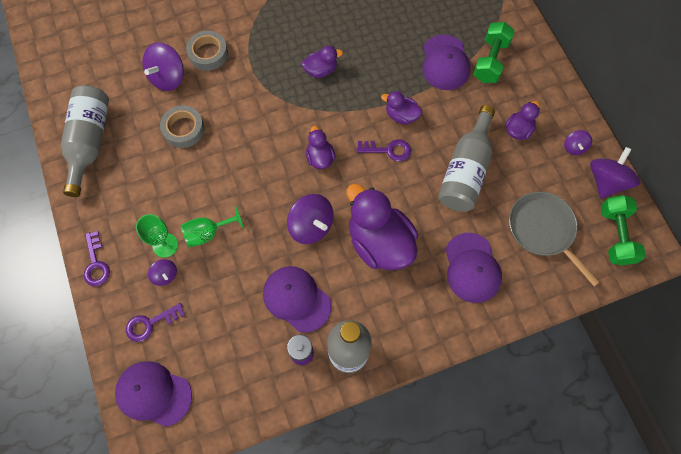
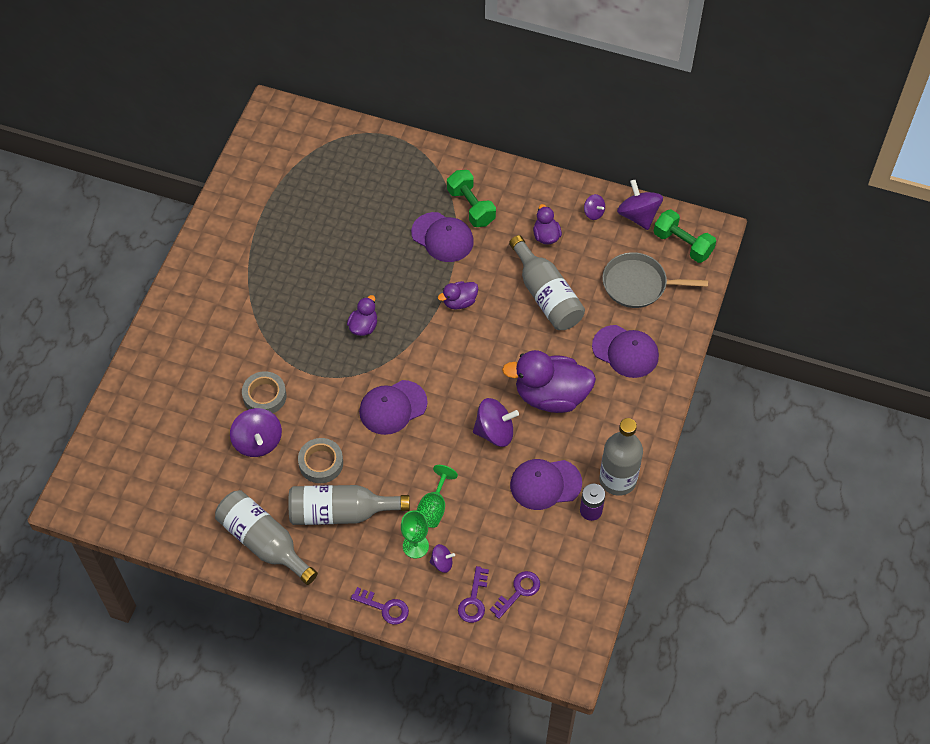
camera: 50 degrees left, 10 degrees down
(153, 173) = (341, 512): none -> grey bottle
(153, 393) = (533, 634): purple cap -> purple cap (393, 407)
(320, 157) = (442, 384): purple duck -> none
(388, 150) = (480, 333): purple key -> purple key (518, 591)

